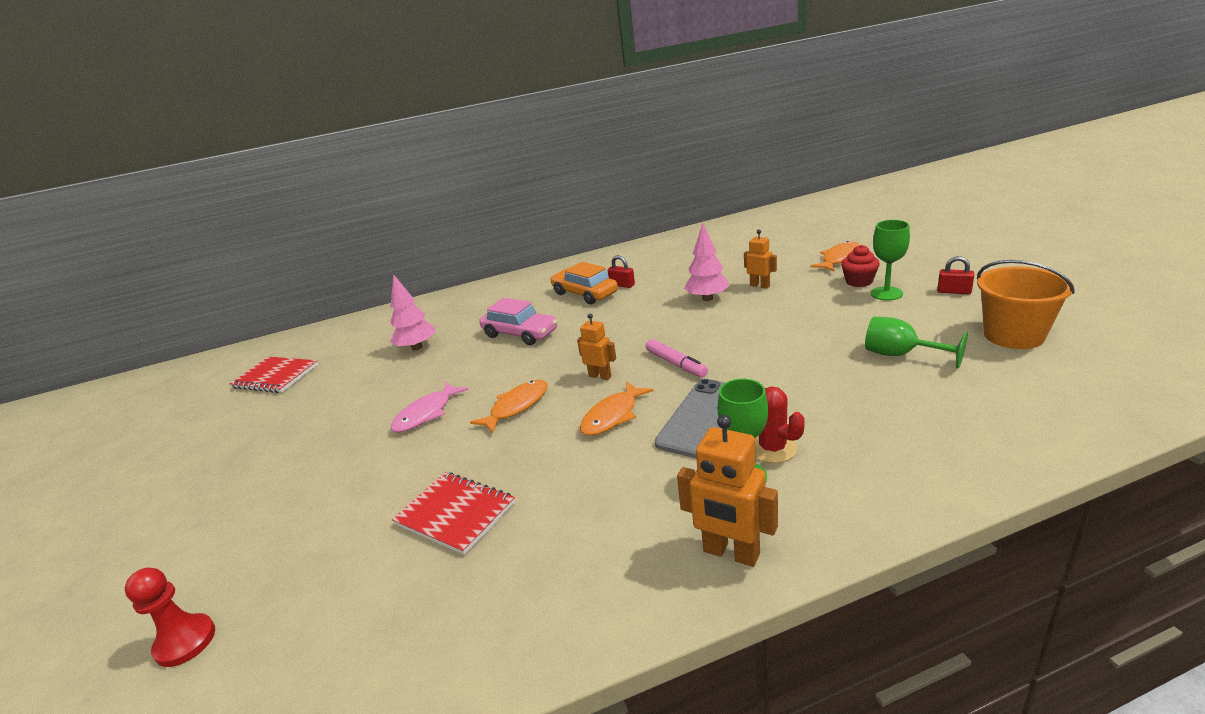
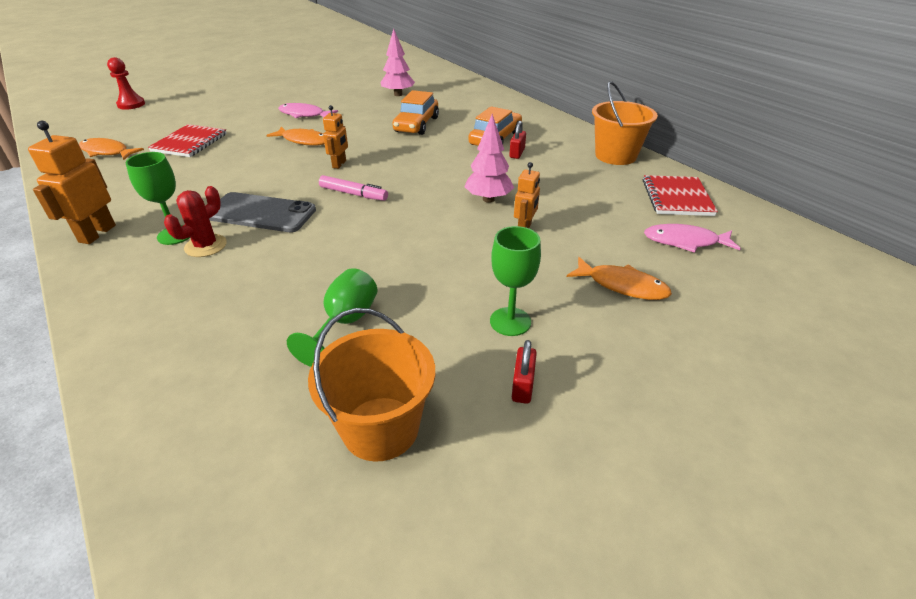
camera: 70 degrees right, 10 degrees up
(275, 377) = (364, 65): red notebook -> red notebook (676, 198)
(520, 334) = (416, 124): pink car -> orange car
(613, 416) = (278, 176): orange fish -> orange fish (107, 152)
(647, 249) = (615, 156): none -> orange bucket
(676, 363) = (353, 194): pink marker -> pink marker turned 105 degrees counterclockwise
(785, 238) = (685, 241): none -> pink fish
(859, 281) = (546, 300): red cupcake -> none

